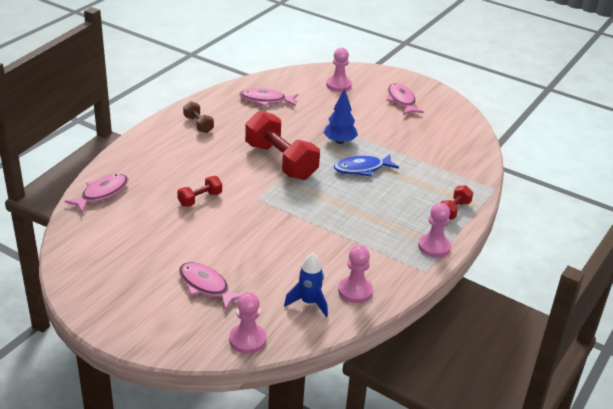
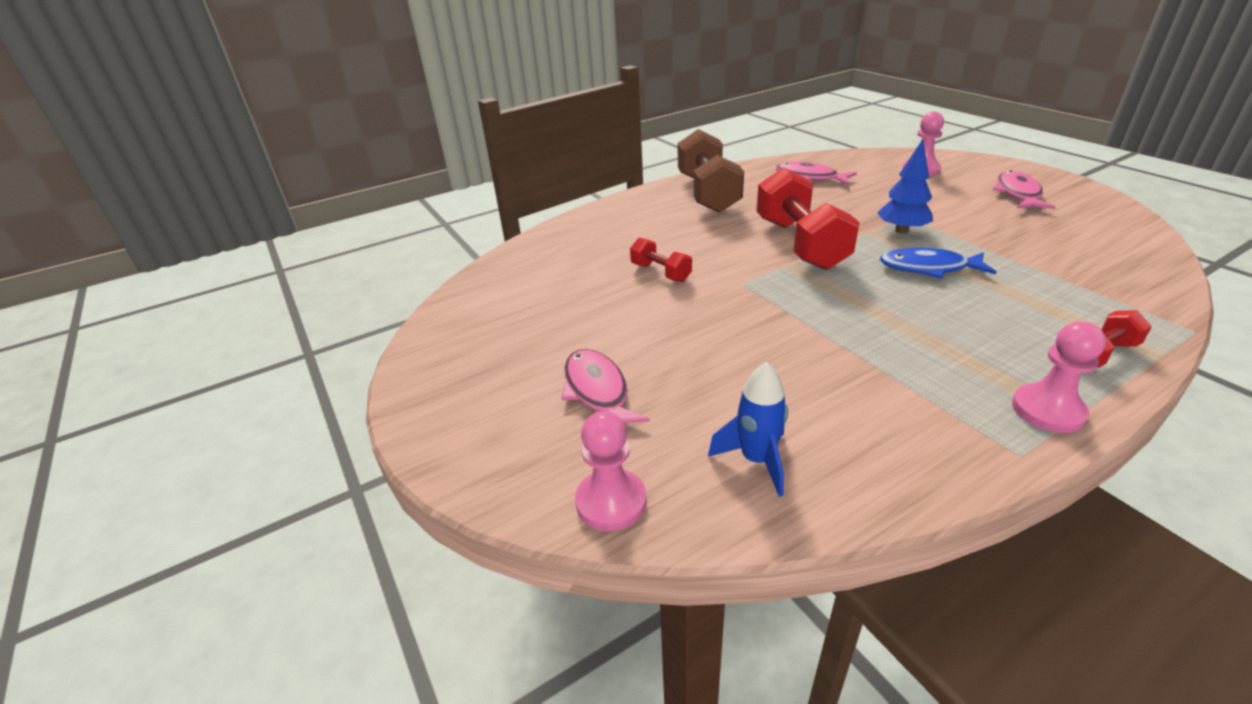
camera: 30 degrees right, 0 degrees up
(102, 193) = (542, 249): pink fish -> none
(198, 124) = (707, 193): brown dumbbell -> brown dumbbell, size x2.07
(200, 199) = (661, 272): red dumbbell -> red dumbbell turned 60 degrees clockwise
(355, 291) = (856, 459): pink pawn -> none

